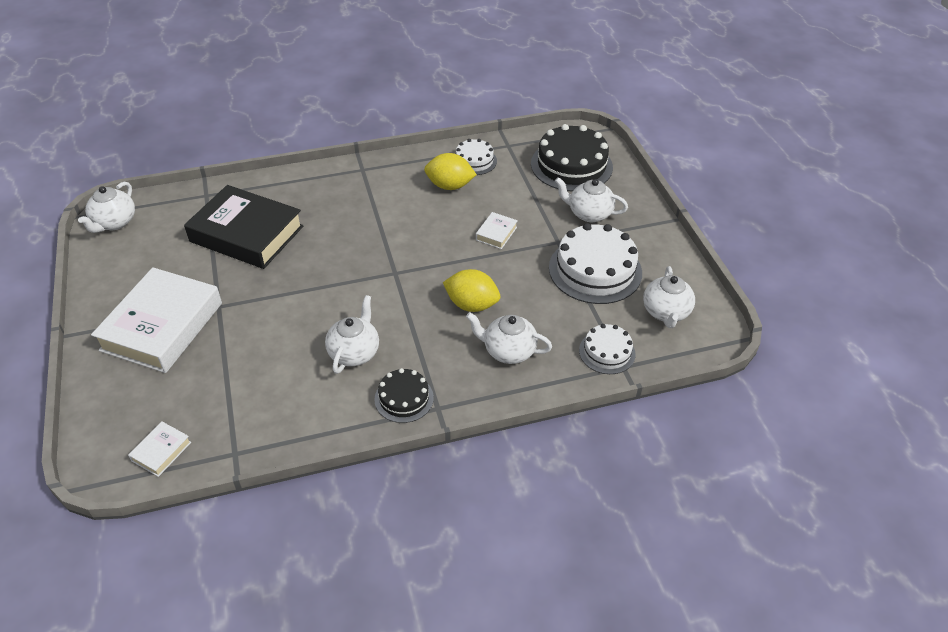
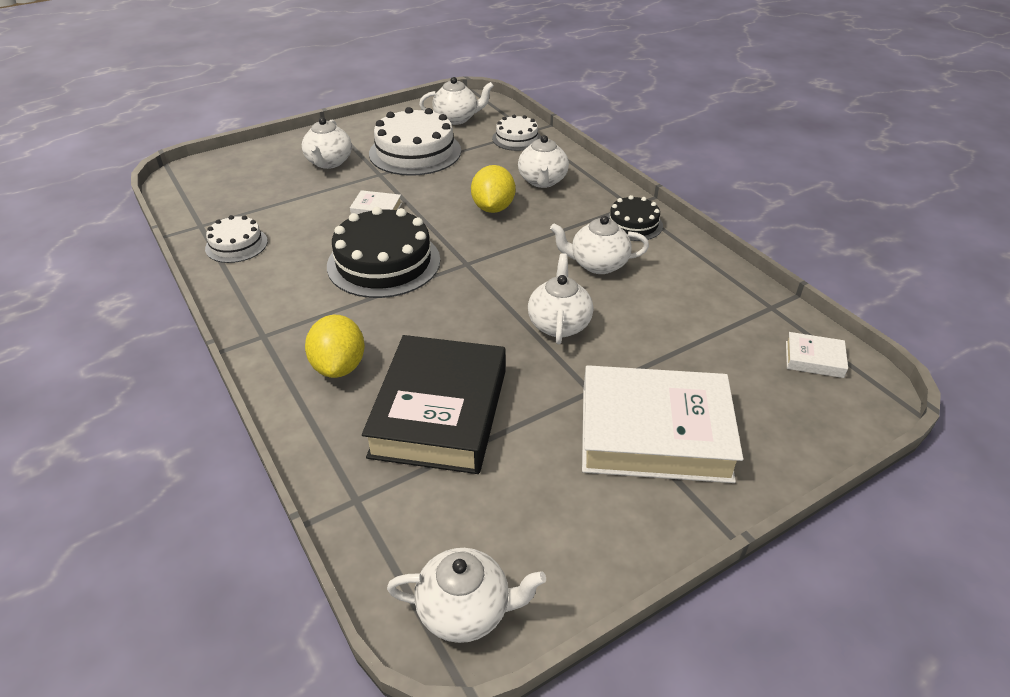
camera: 105 degrees left, 5 degrees down
(293, 308) = (559, 324): none -> white teapot
(449, 186) = (293, 254): yellow lemon -> yellow lemon (339, 366)
(571, 165) = (242, 180): black cake -> black cake (383, 262)

